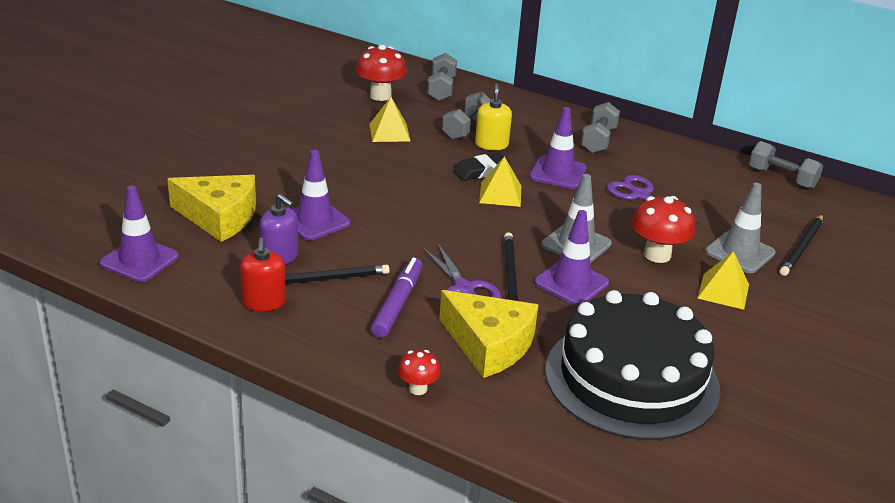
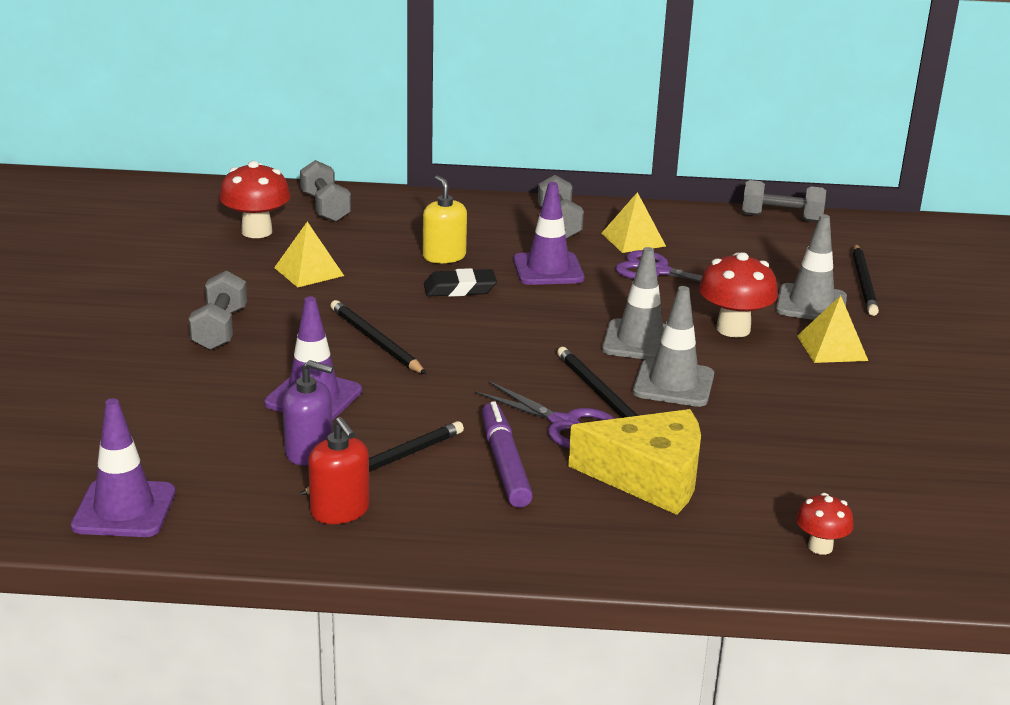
camera: 25 degrees left, 5 degrees down
(219, 217) = (184, 426): yellow cheese -> none
(389, 193) = (375, 341): none -> black pencil
(418, 388) = (617, 550): red mushroom -> red mushroom (820, 547)
(466, 128) = (397, 245): grey dumbbell -> grey dumbbell (220, 329)
(481, 171) = (460, 289): black eraser -> black eraser turned 45 degrees clockwise
(500, 194) = (506, 309): yellow pyramid -> yellow pyramid (633, 239)
(571, 283) = (673, 384): purple traffic cone -> grey traffic cone
(631, 379) = (828, 465): black cake -> none

